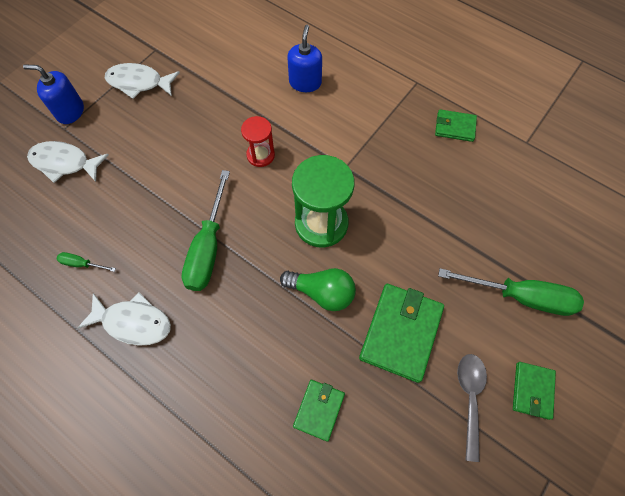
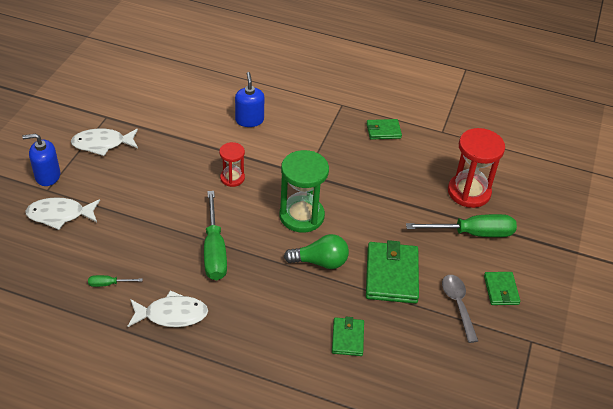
camera: 20 degrees left, 20 degrees down
(534, 235) = (469, 192): none -> red hourglass

